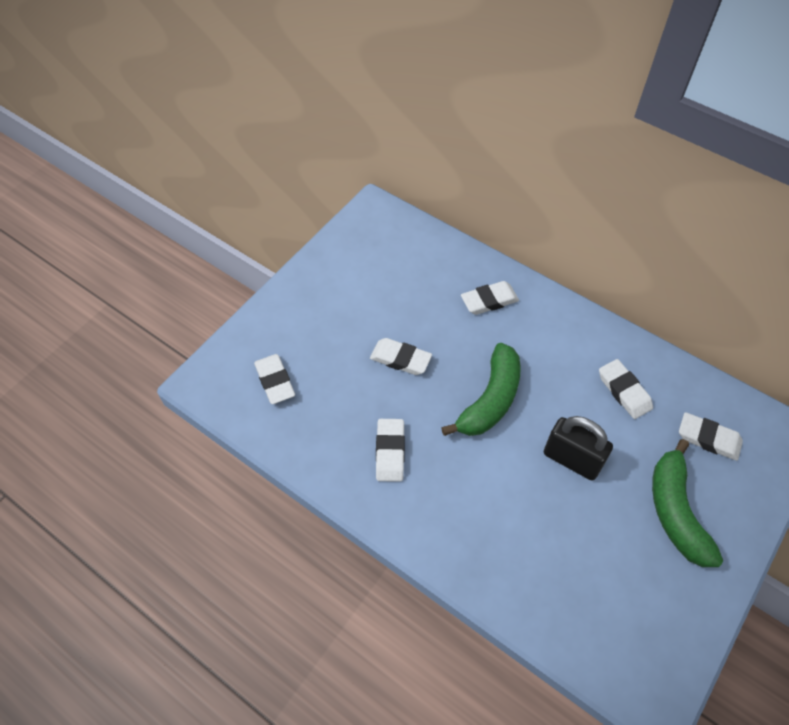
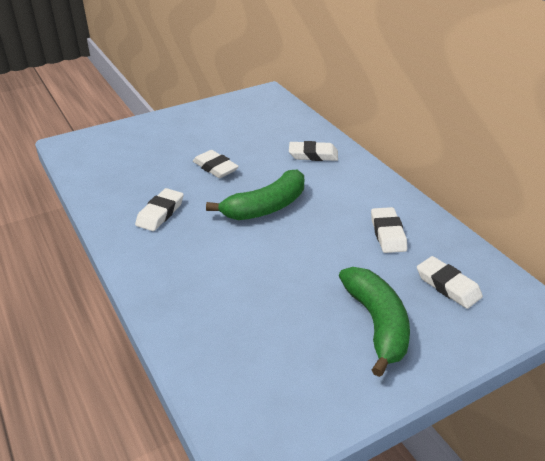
camera: 25 degrees right, 20 degrees down
(275, 381) = (115, 155): white eraser -> none
(572, 459) = (305, 261): black padlock -> none
(675, 511) = (377, 324): green banana -> green banana turned 150 degrees clockwise

